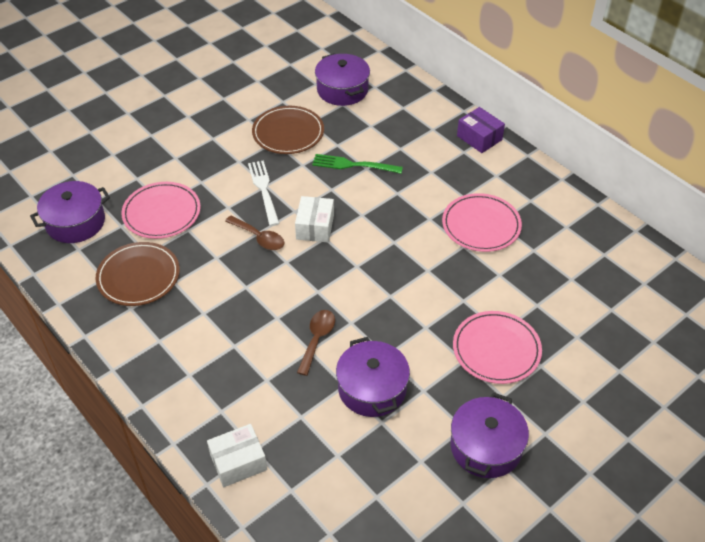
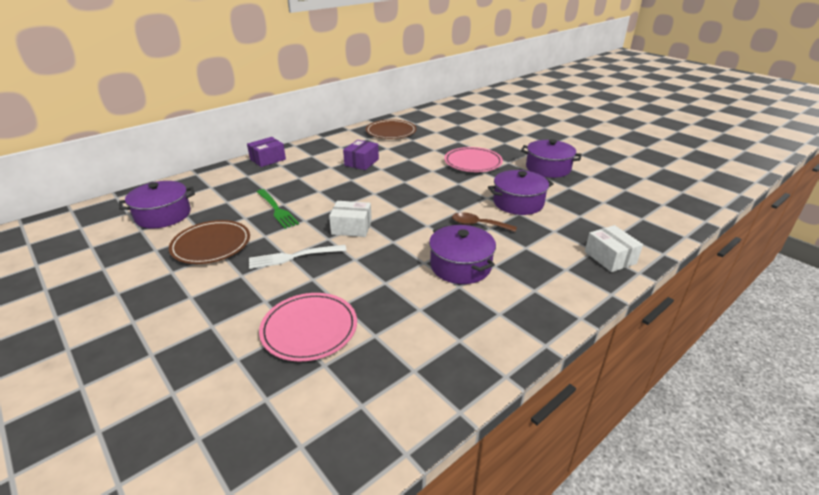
camera: 90 degrees left, 15 degrees down
(75, 222) = (308, 417): purple pot -> purple pot (460, 266)
(138, 276) = (411, 338): brown plate -> brown plate (391, 132)
(259, 238) = (360, 257): brown spoon -> none
(353, 165) = (276, 209): green fork -> green fork turned 45 degrees counterclockwise
(481, 225) = (361, 162): pink plate -> purple box

